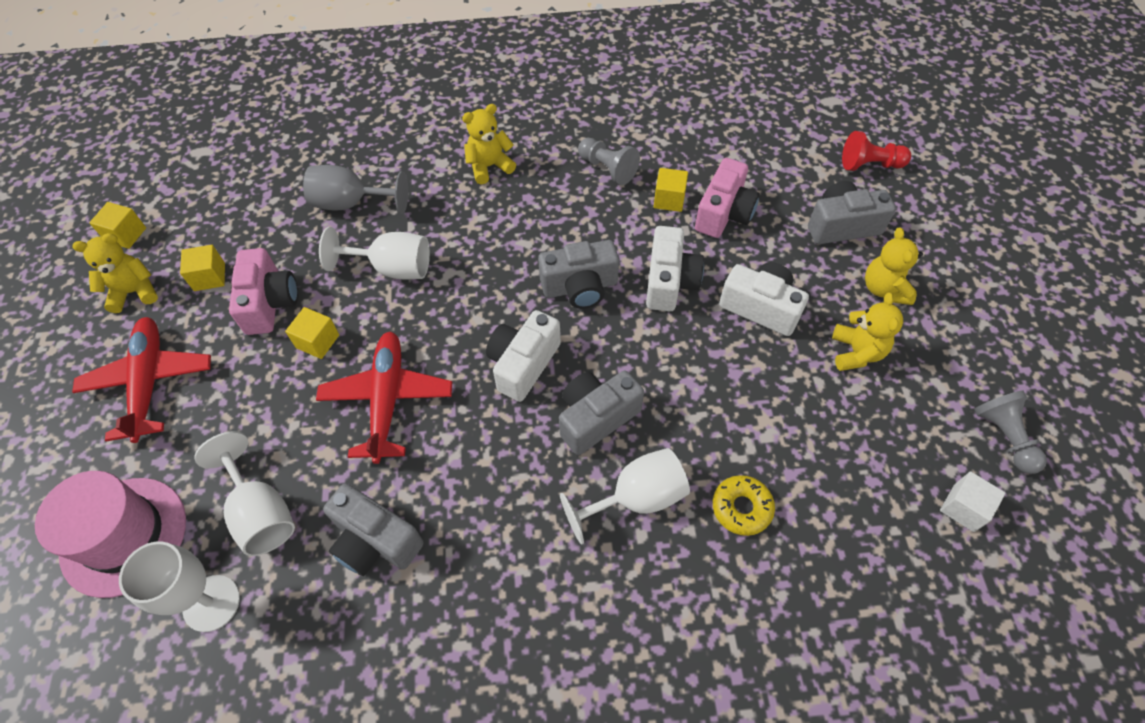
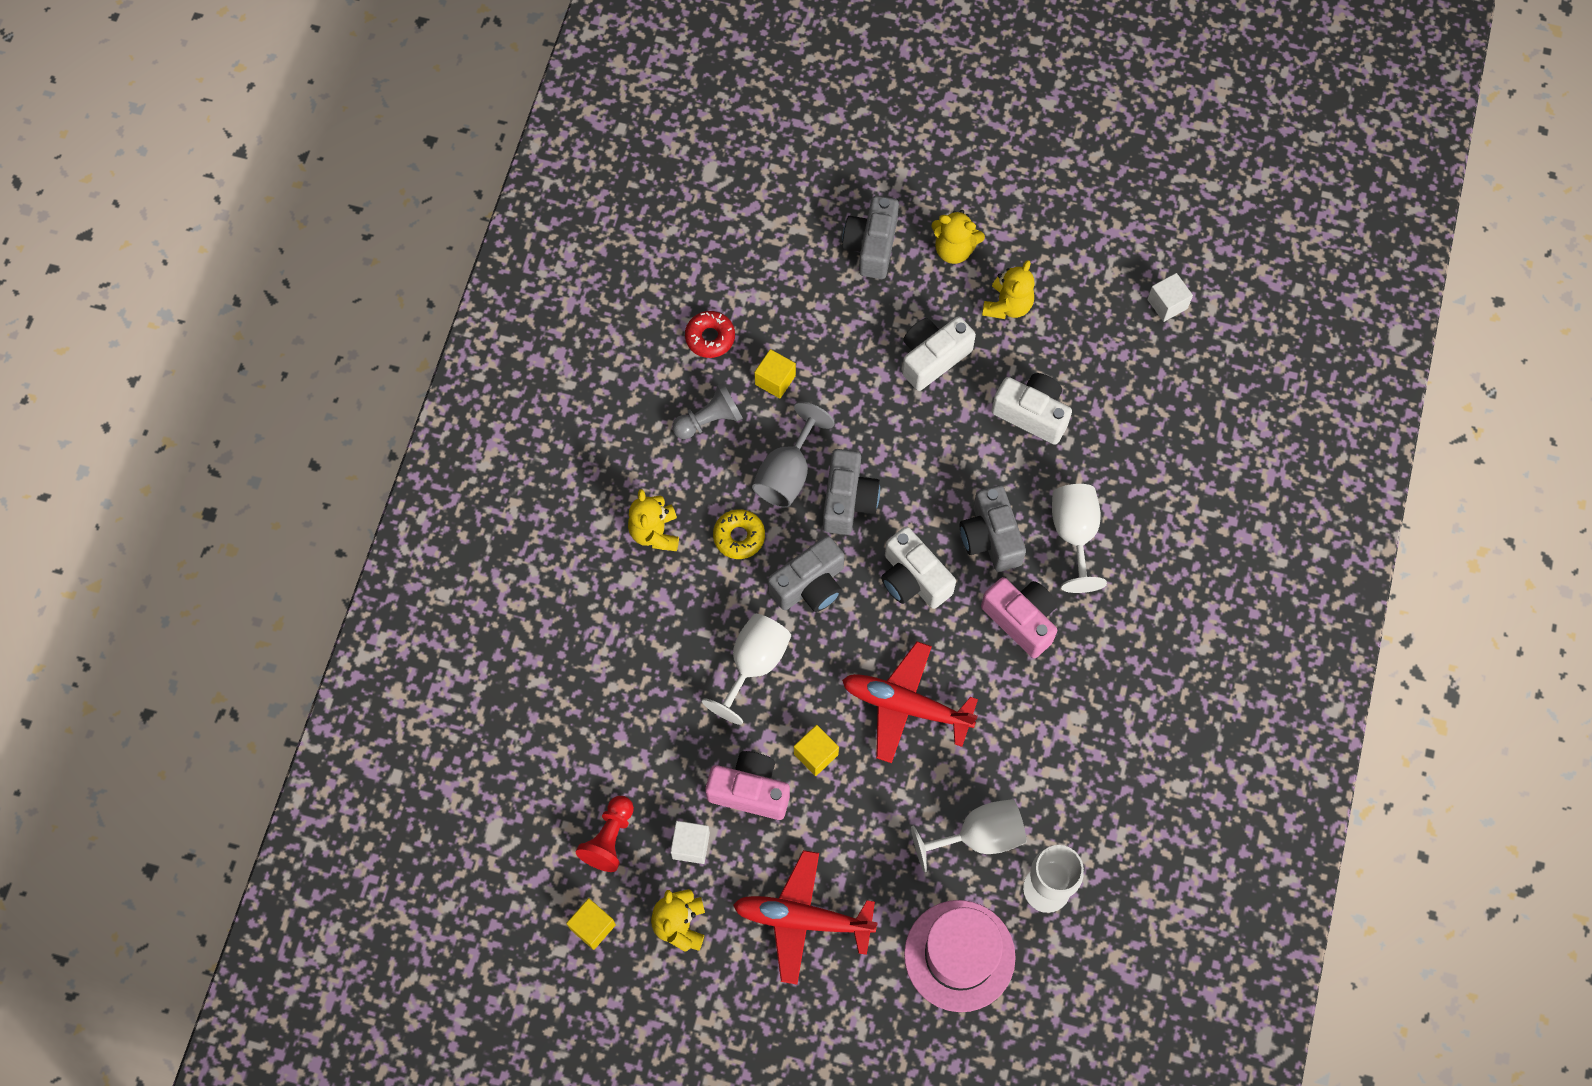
camera: 70 degrees left, 10 degrees up
(209, 277) = (691, 845): yellow cube -> white cube
(351, 203) = (647, 684): grey goblet -> grey goblet (787, 473)
(375, 541) = (1038, 748): grey camera -> grey camera (810, 585)
(669, 282) = (874, 421): white camera -> white camera (1032, 414)
(682, 146) = (710, 337): none -> red donut
(724, 213) = (813, 339): pink camera -> pink camera (1021, 620)
(741, 508) = (1110, 460): yellow donut -> yellow donut (739, 537)
(856, 352) = (1007, 305): yellow teddy bear -> yellow teddy bear turned 90 degrees clockwise
(869, 165) = (809, 183): red pawn -> red pawn (609, 838)
(1004, 437) = (1122, 241): grey pawn -> none

